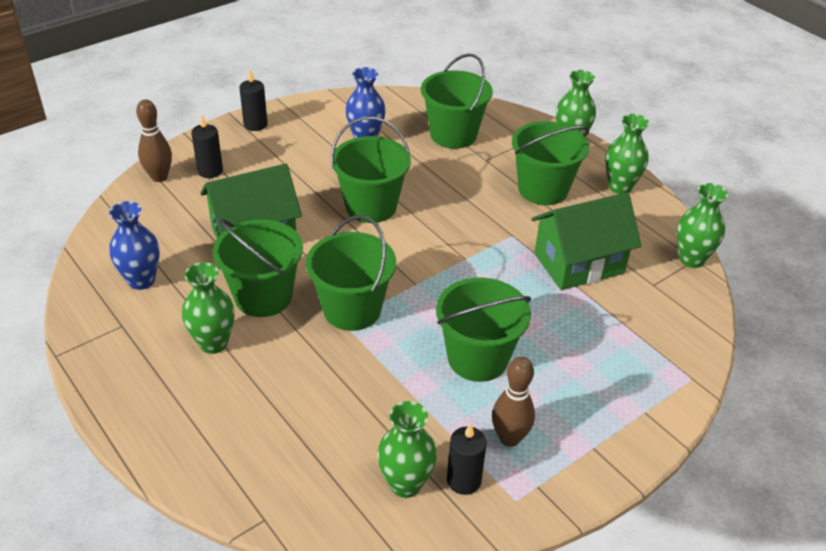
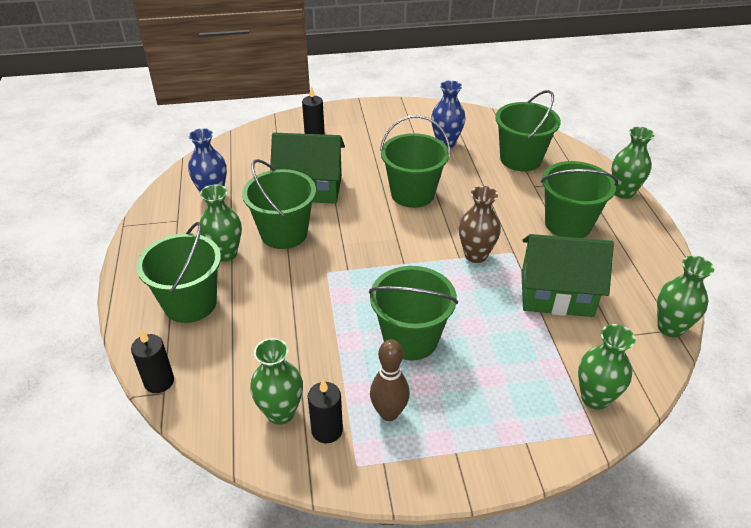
camera: 30 degrees right, 0 degrees up
(159, 177) = (277, 129): brown bowling pin -> none
(255, 124) = (371, 111): black candle -> black candle (159, 381)
(352, 309) = (340, 265): green bucket -> green bucket (190, 303)
(479, 250) = (475, 255): none -> brown vase
(620, 187) = (643, 244): green vase -> green vase (595, 398)

